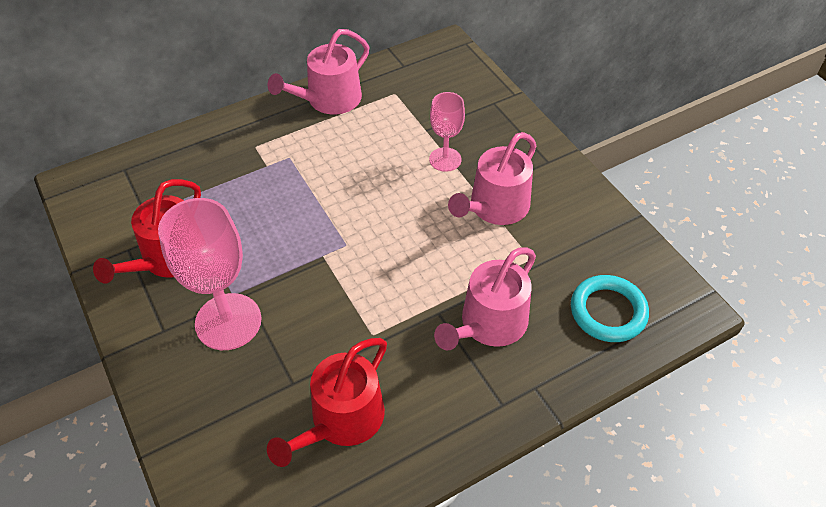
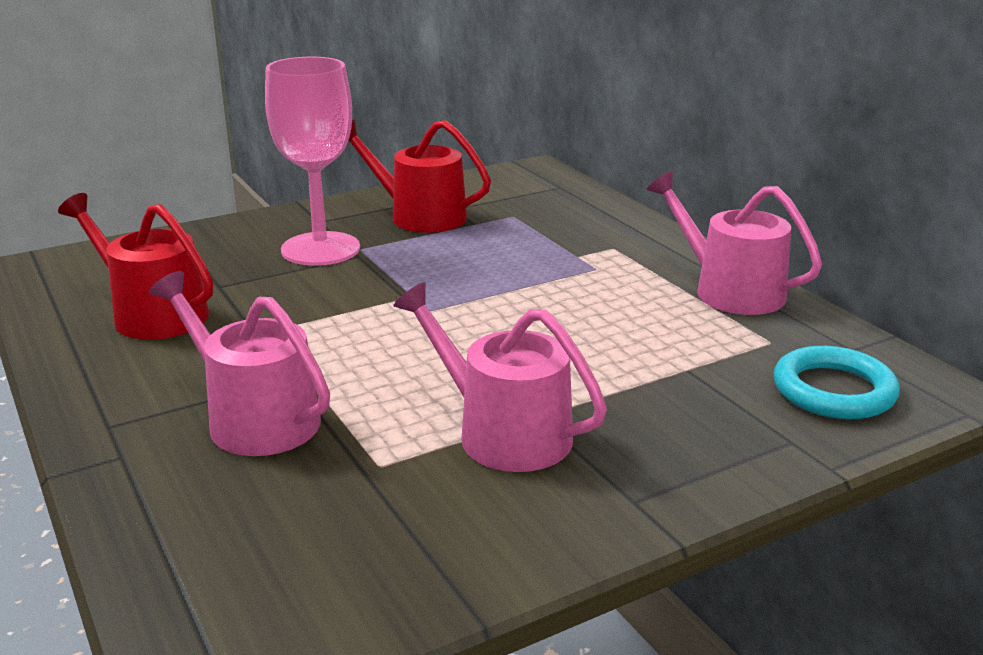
camera: 90 degrees right, 25 degrees down
(445, 159) = (615, 386): pink goblet -> none
(608, 311) = (236, 547): turquoise ring -> turquoise ring (834, 390)

